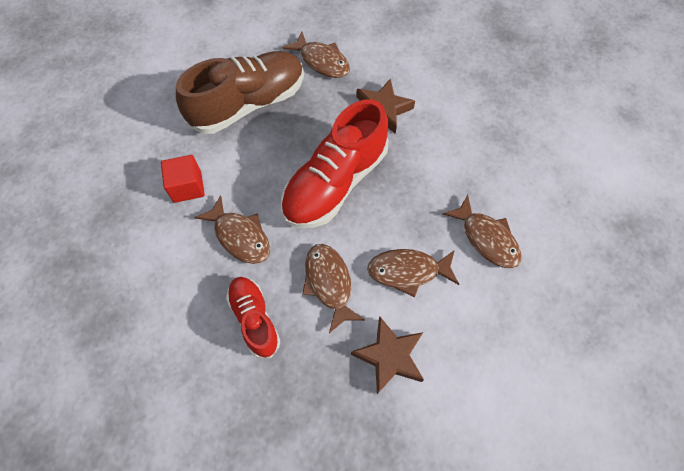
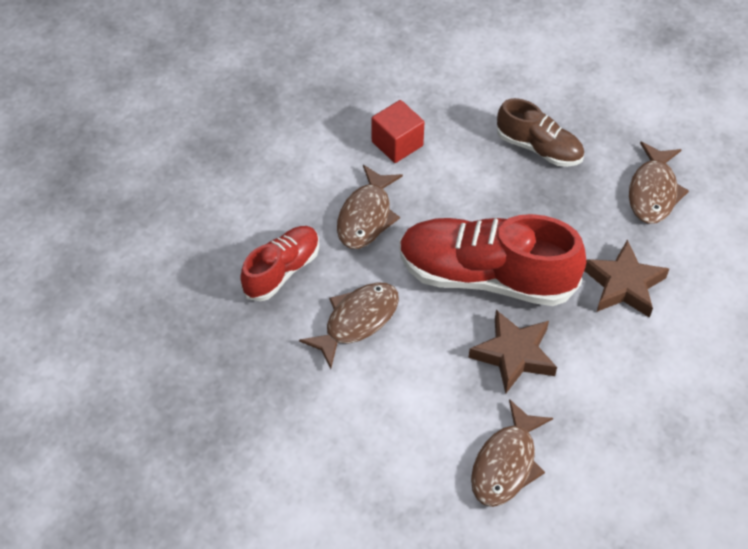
camera: 65 degrees right, 10 degrees down
(249, 104) = (539, 148): brown shoe -> brown shoe, size x0.56
(389, 356) = (303, 411): brown star -> brown star (514, 354)
(407, 271) = (414, 393): brown fish -> none

